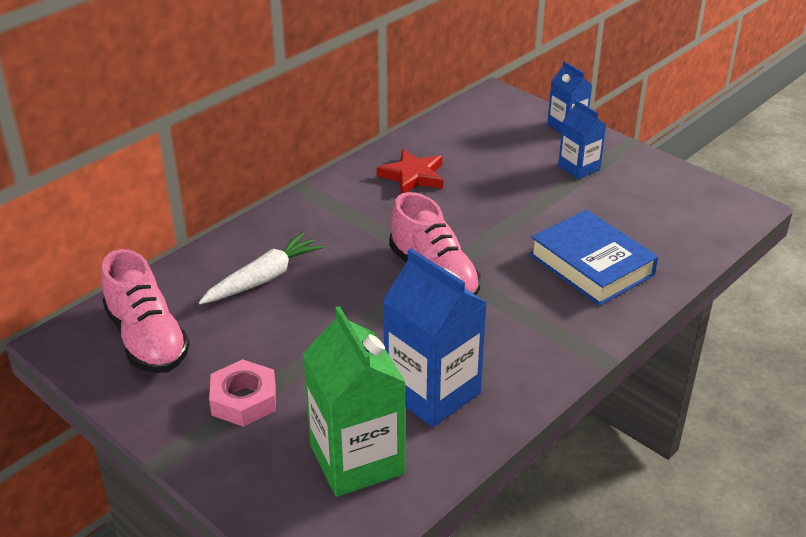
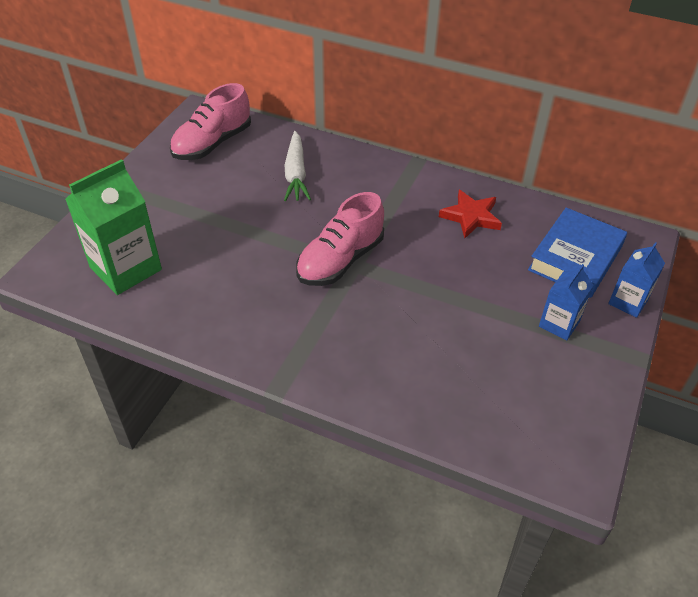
camera: 70 degrees right, 10 degrees up
(244, 400) = (168, 201): pink nut -> none
(263, 278) = (296, 174): white carrot -> white carrot turned 60 degrees clockwise
(432, 392) = (203, 291): blue carton -> none
(591, 265) = (406, 359): blue book -> blue book (575, 258)

